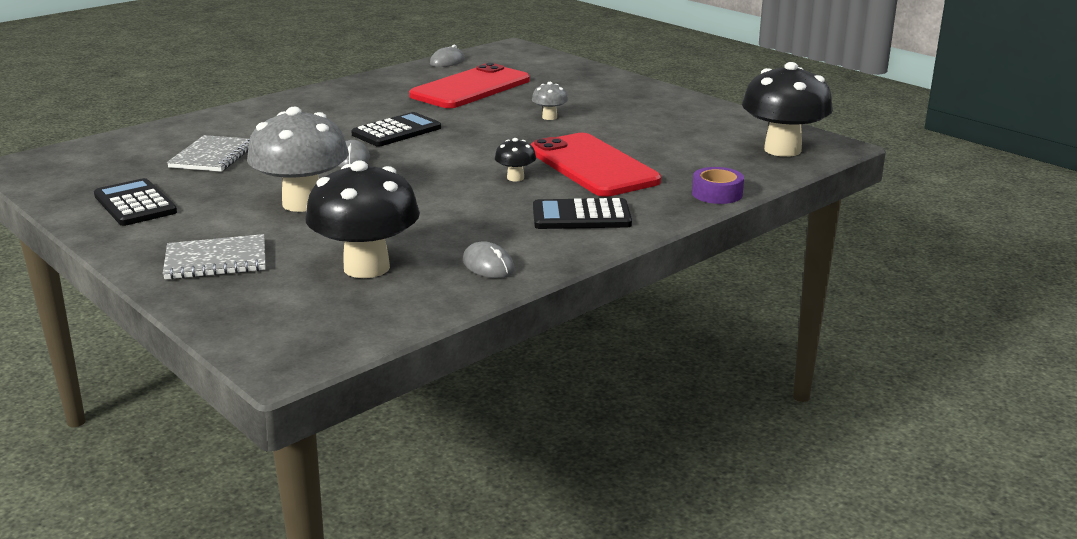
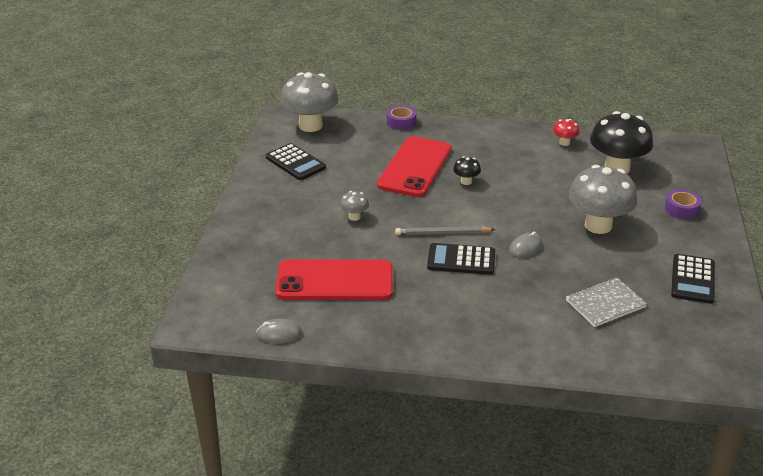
camera: 130 degrees left, 10 degrees up
(216, 260) = (681, 209): grey notebook -> purple tape
(449, 138) = (442, 233): none -> grey pencil
(488, 265) = (564, 142): grey mouse -> red mushroom
(581, 216) = (481, 144): black calculator -> black calculator (295, 162)
(782, 150) = (310, 125): black mushroom -> grey mushroom

